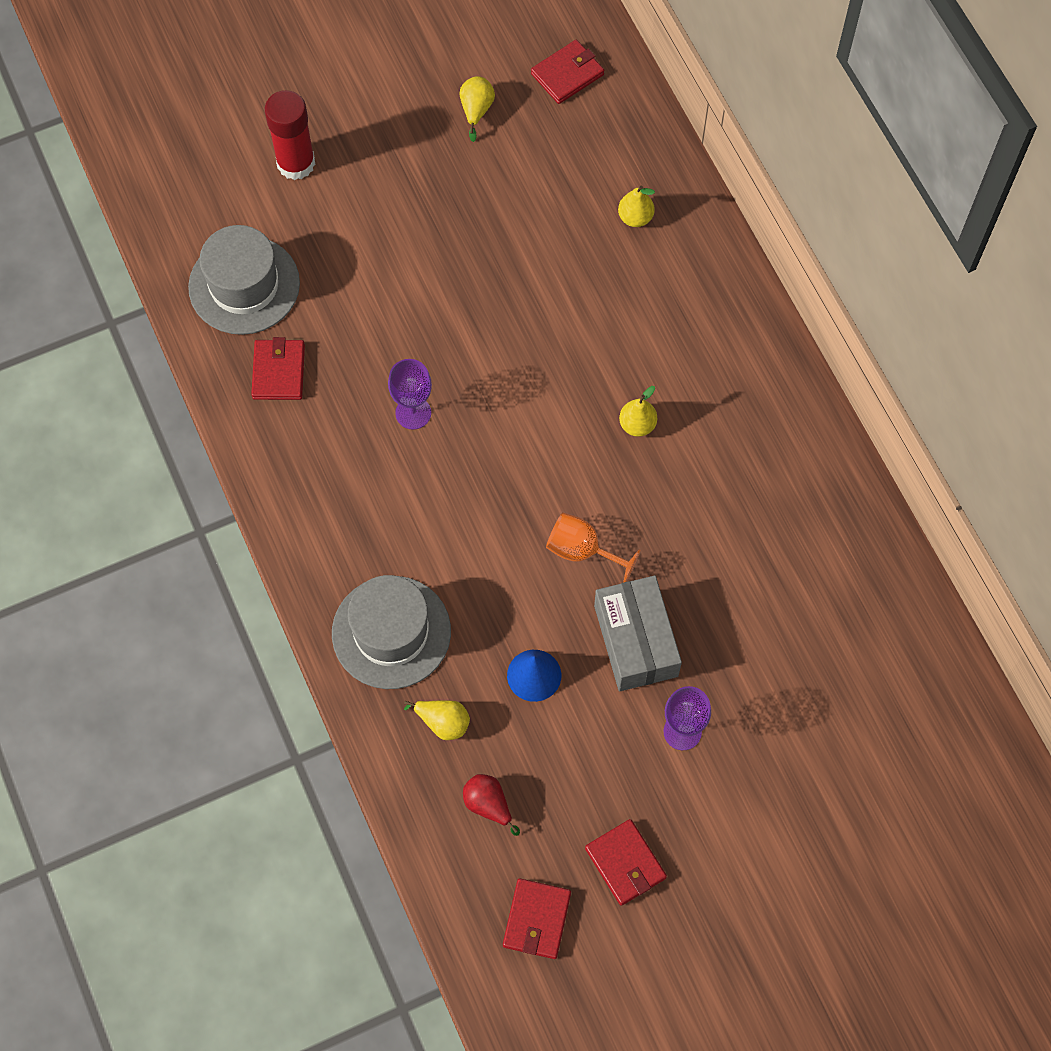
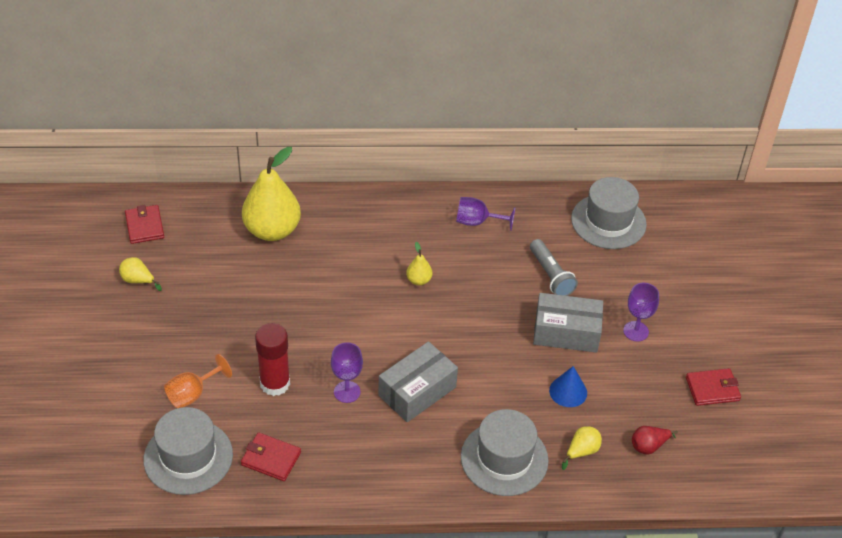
camera: 70 degrees left, 20 degrees down
(296, 163) = (109, 393): red glue stick -> red glue stick (275, 383)
(450, 492) = (417, 391): none -> grey box
(536, 919) = (735, 447): red wallet -> none
(582, 551) = (492, 337): orange goblet -> orange goblet (193, 394)
(635, 217) = (272, 230): yellow pear -> yellow pear, size x2.29
(730, 588) = (551, 275): none -> grey flashlight
(783, 458) = (477, 222): none -> purple goblet
(878, 632) = (608, 221): none -> grey hat

